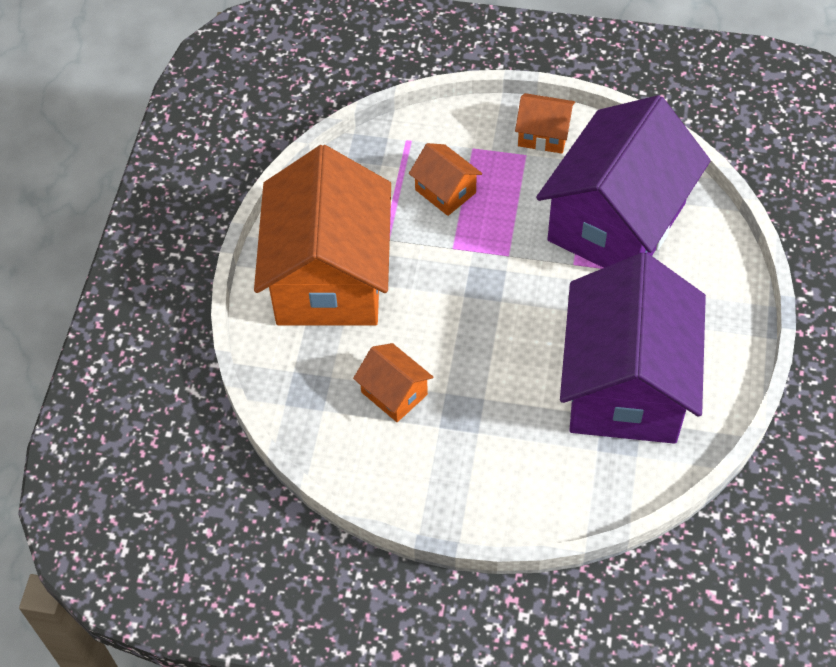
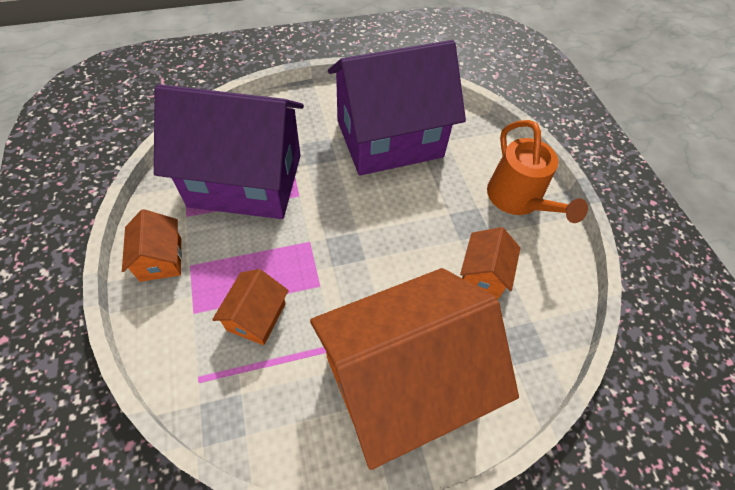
camera: 120 degrees left, 0 degrees up
(470, 482) = (517, 199): none -> orange watering can

